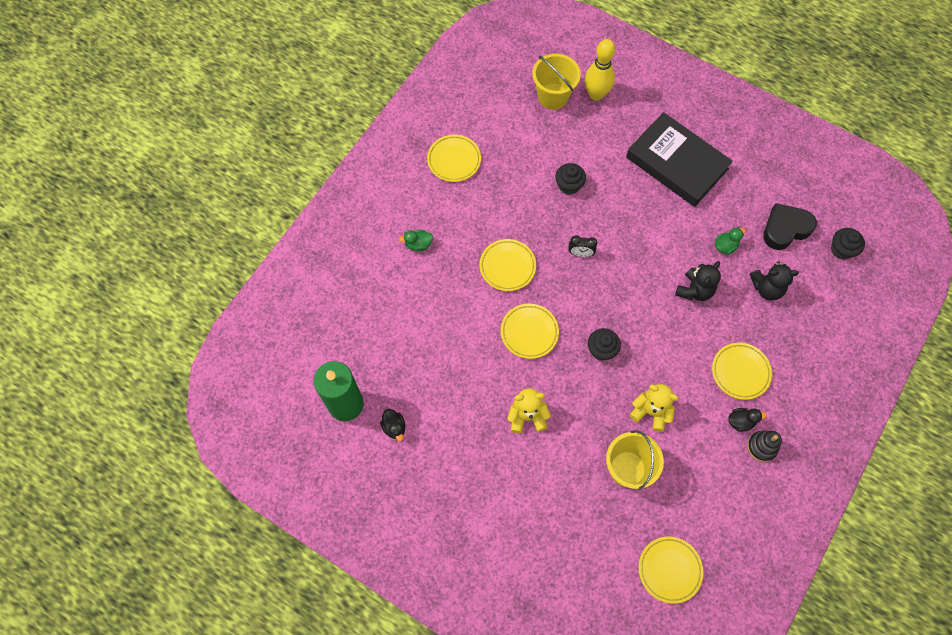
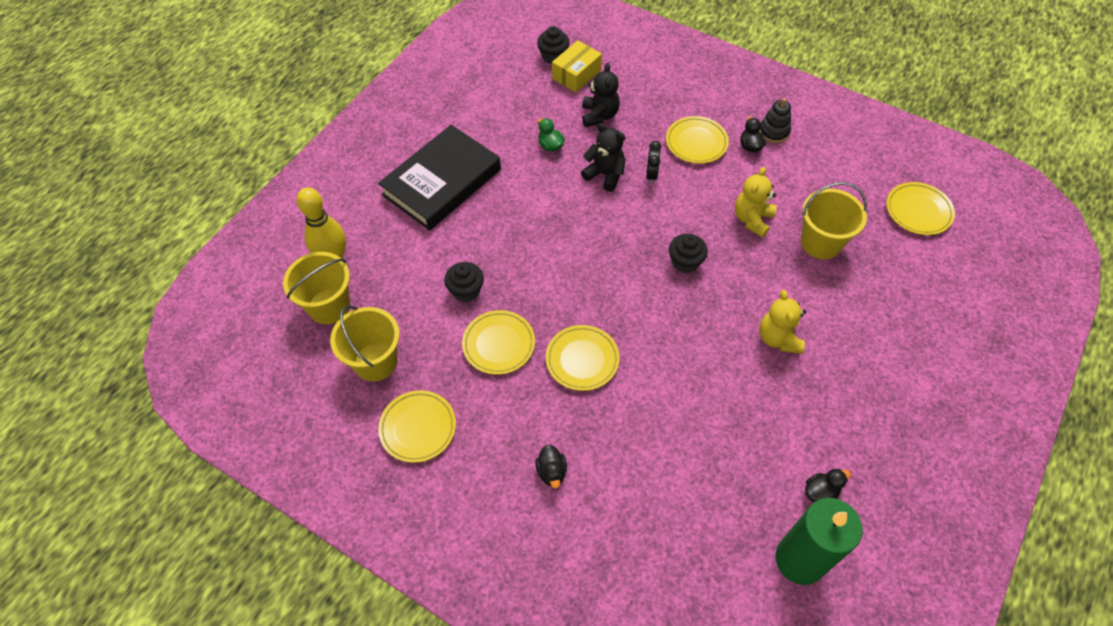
camera: 90 degrees left, 10 degrees down
(418, 244) = (551, 471): green duck -> black duck
(506, 130) = (375, 362): none -> yellow bucket
(529, 332) = (670, 335): yellow plate -> yellow plate (499, 344)
(580, 253) = (562, 280): black clock -> black clock (651, 175)
(785, 229) = (529, 96): black heart -> none
(819, 270) = (576, 74): none -> yellow box

